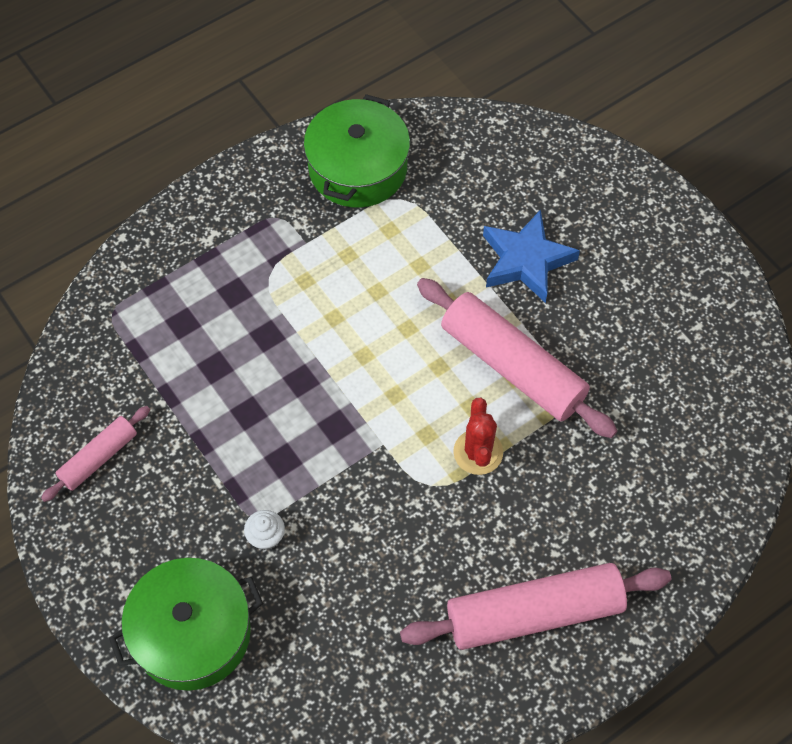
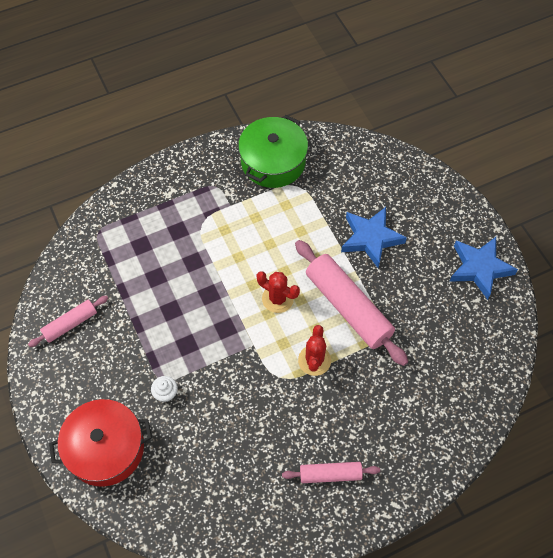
camera: 10 degrees right, 0 degrees up
(192, 633) = (105, 448): green pot -> red pot
(405, 370) = (277, 299): none -> red cactus
(534, 614) = (330, 474): pink rolling pin -> pink rolling pin, size x0.53
(693, 280) = (479, 268): none -> blue star

